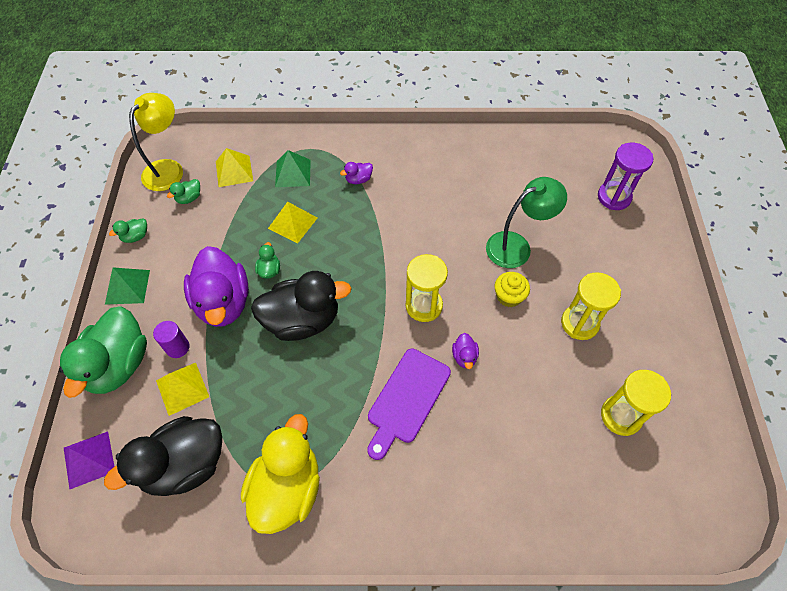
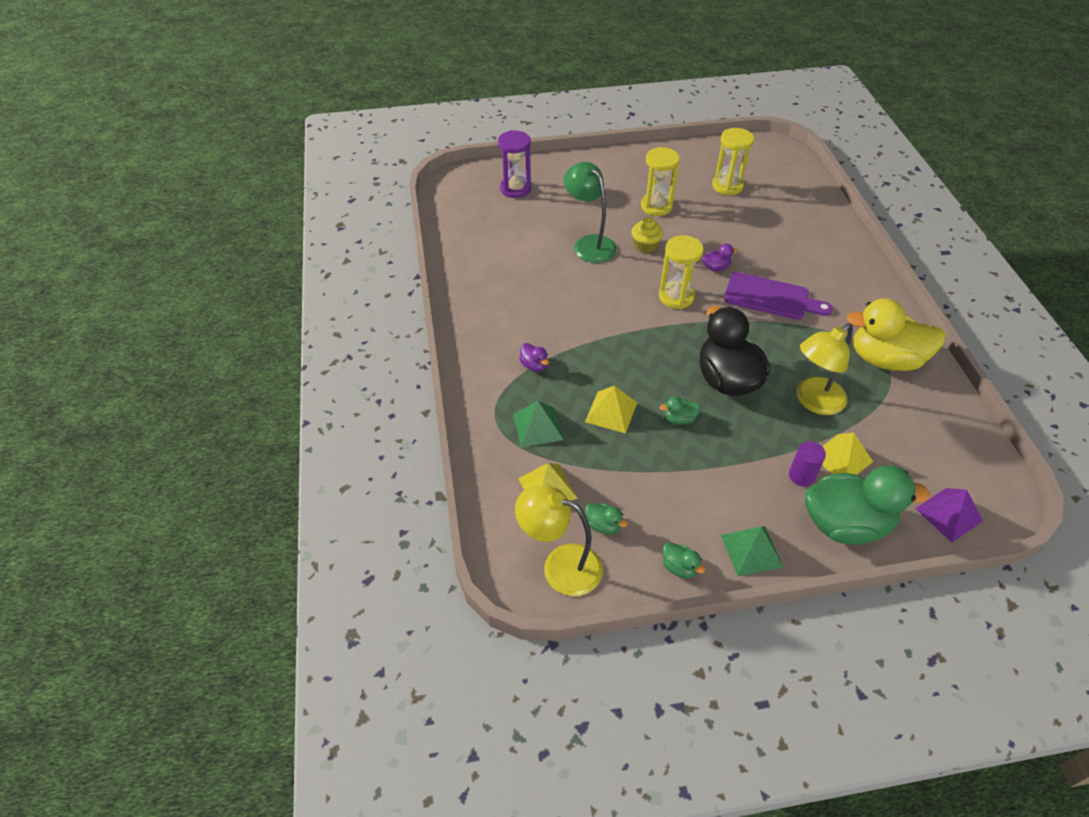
camera: 100 degrees left, 10 degrees down
(185, 465) = (908, 434): black duck -> none
(223, 302) = (734, 450): purple duck -> none
(253, 389) = (813, 401): none -> yellow lamp

